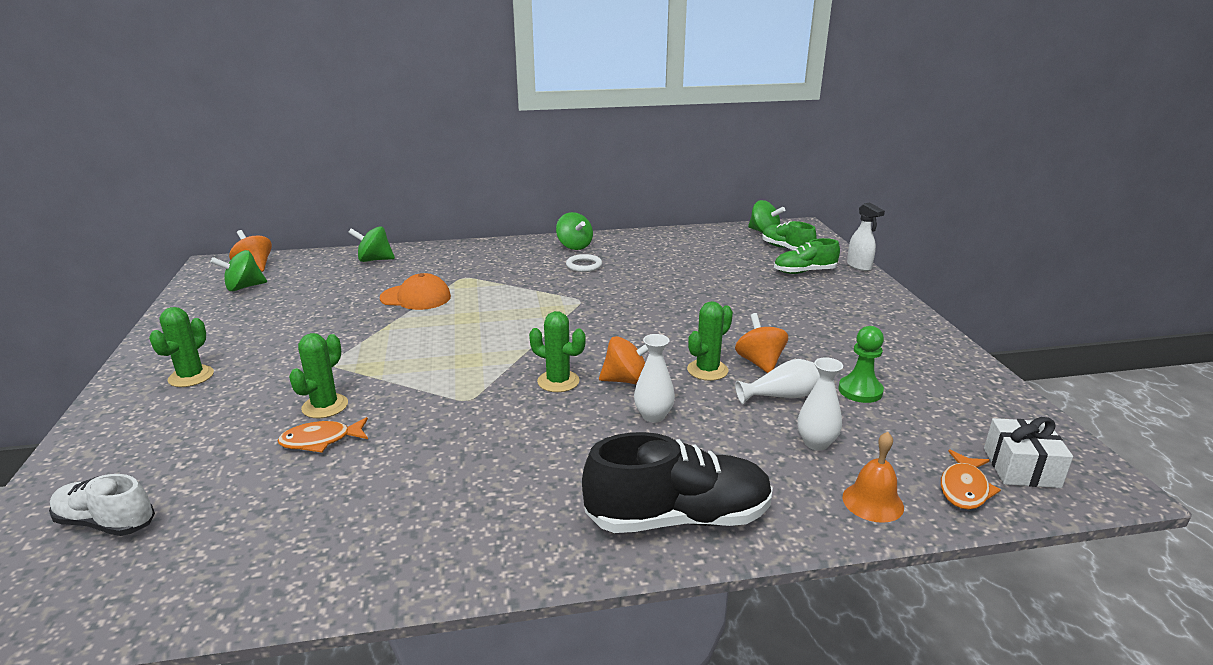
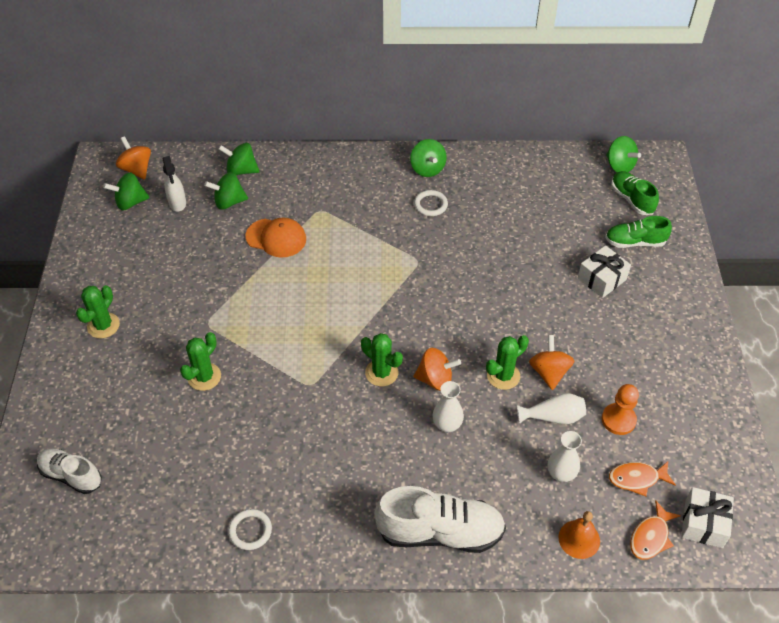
camera: 10 degrees right, 25 degrees up
(321, 440) = (202, 415): orange fish -> orange fish (637, 479)
(360, 279) = (229, 202): none -> green spinning top
(391, 552) = (250, 531): none -> white ring
(678, 518) = (440, 532): black shoe -> white shoe
(783, 296) = (601, 279): none -> white gift
(859, 266) = (691, 239): white spray bottle -> white spray bottle (177, 203)
(860, 391) = (618, 420): green pawn -> orange pawn

